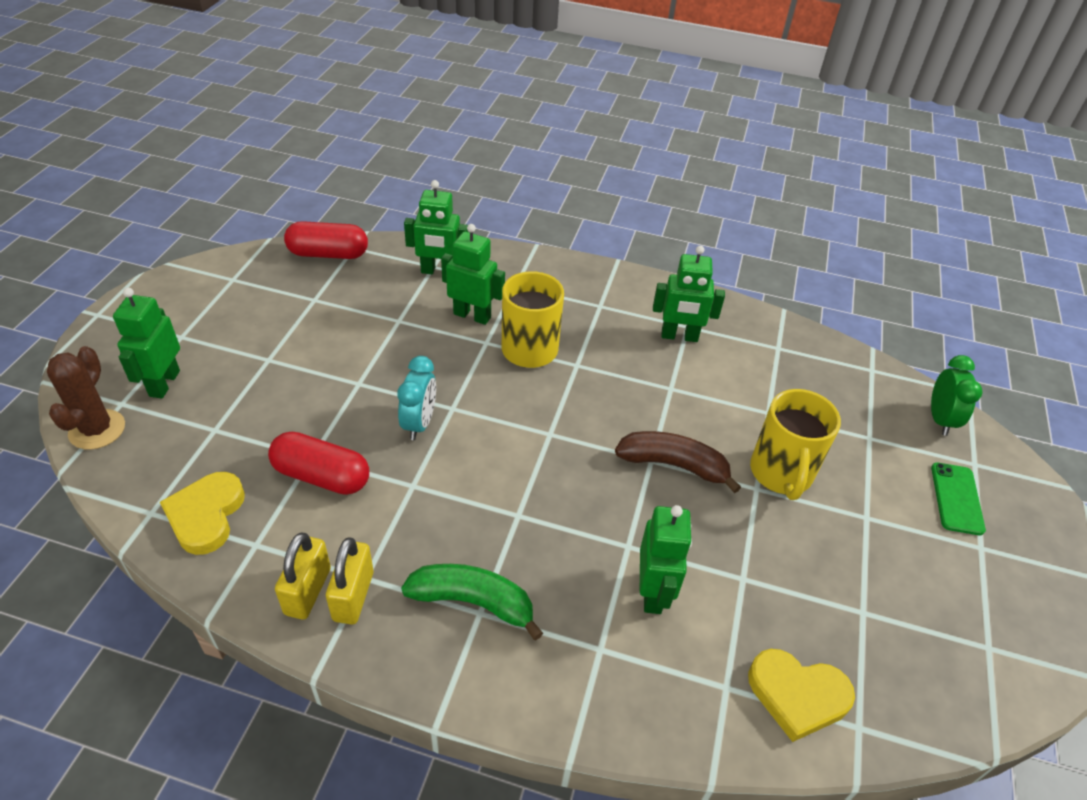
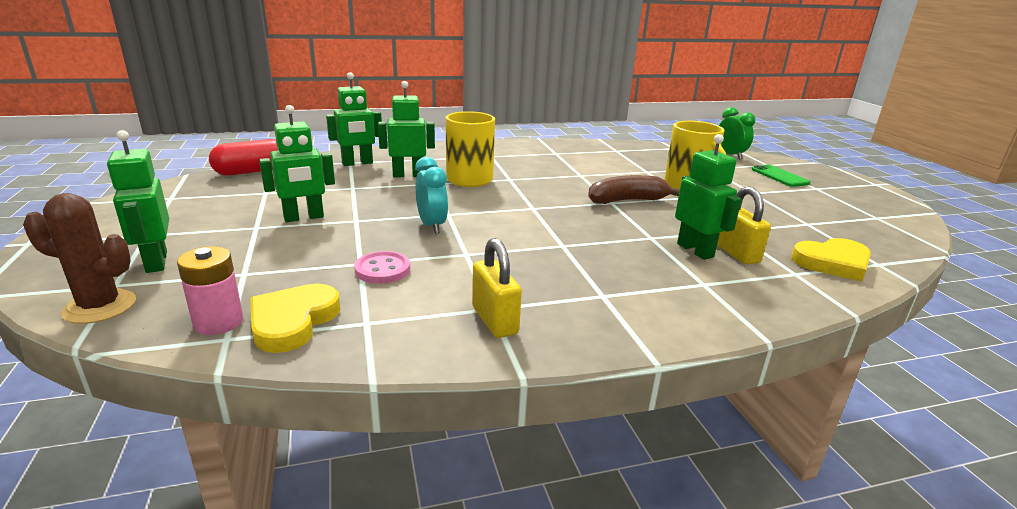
camera: 30 degrees left, 20 degrees down
(97, 430) = (100, 307): brown cactus -> brown cactus turned 60 degrees counterclockwise
(157, 489) = (218, 322): none -> pink battery
(206, 515) = (293, 321): yellow heart -> yellow heart turned 45 degrees clockwise
(308, 591) = (451, 331): yellow padlock -> yellow padlock (736, 253)
(321, 476) = (382, 269): red capsule -> pink button
(473, 602) = (591, 292): green banana -> none
(679, 336) = (556, 157): green robot -> green robot (304, 218)

